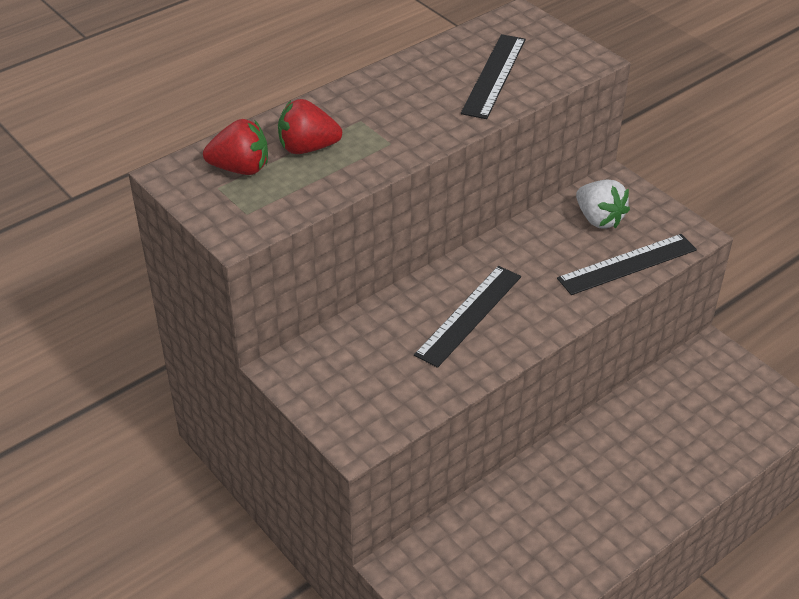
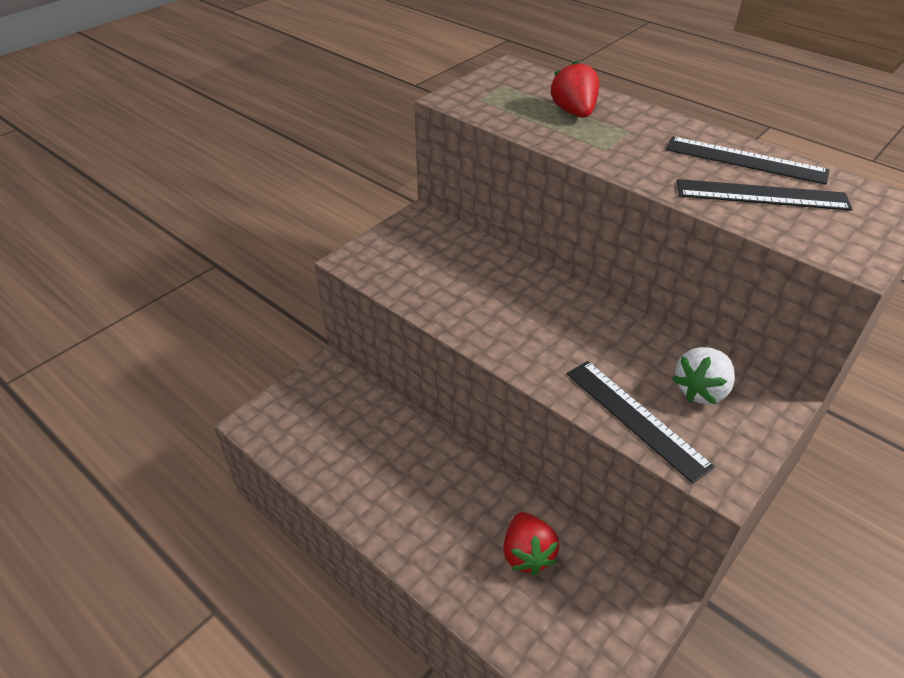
camera: 80 degrees right, 0 degrees up
(240, 168) = (531, 90): red strawberry -> red strawberry (527, 554)
(469, 315) = (512, 306): black ruler -> black ruler (745, 160)

